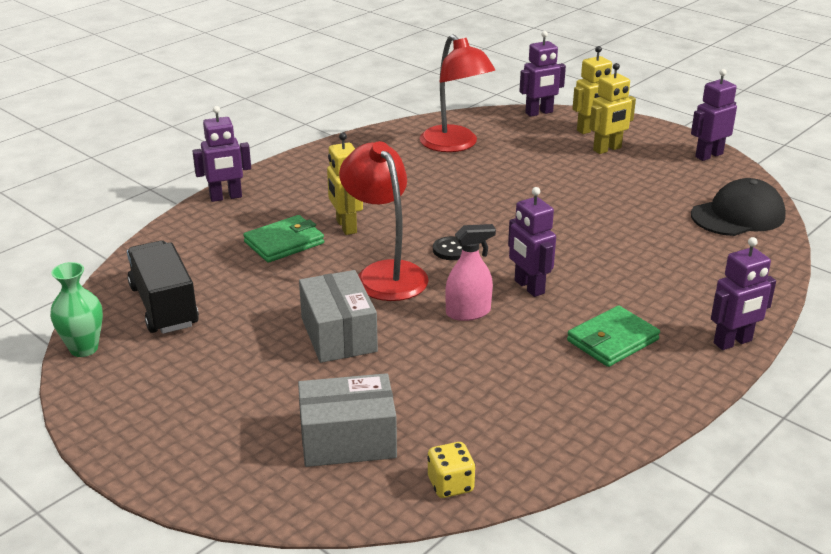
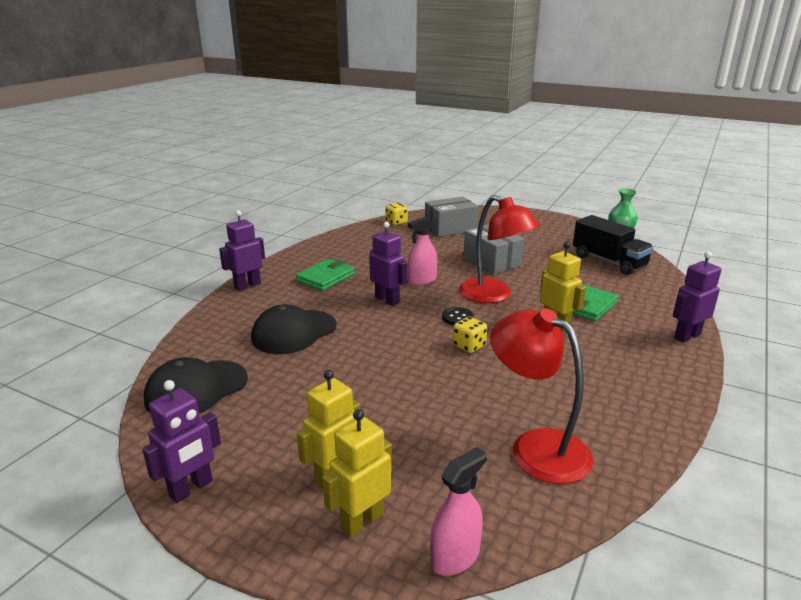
camera: 165 degrees right, 5 degrees down
(458, 218) = (469, 346): none -> yellow dice
(539, 113) = (455, 557): purple robot -> pink spray bottle
(651, 259) = (294, 332): none -> black cap

